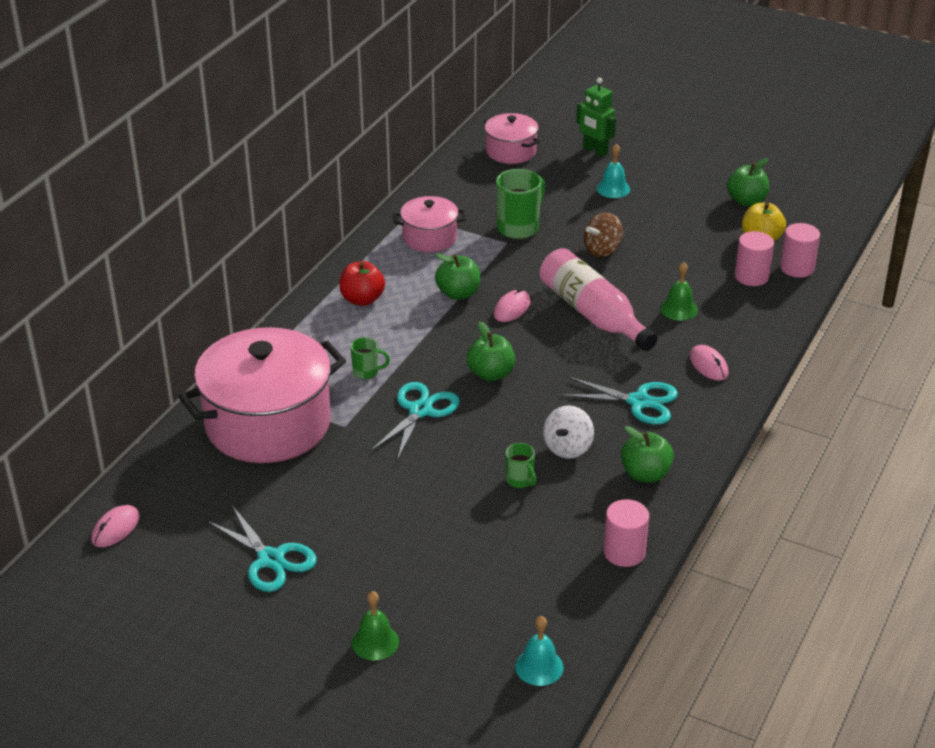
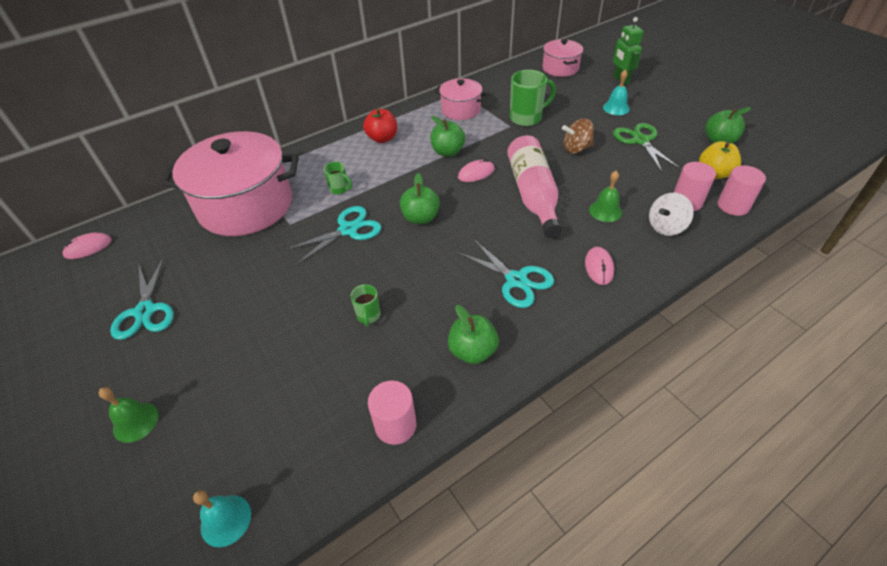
camera: 30 degrees right, 10 degrees up
(567, 448) = (428, 300): white spinning top -> white spinning top (665, 227)
(665, 222) = (640, 140): none -> green scissors

